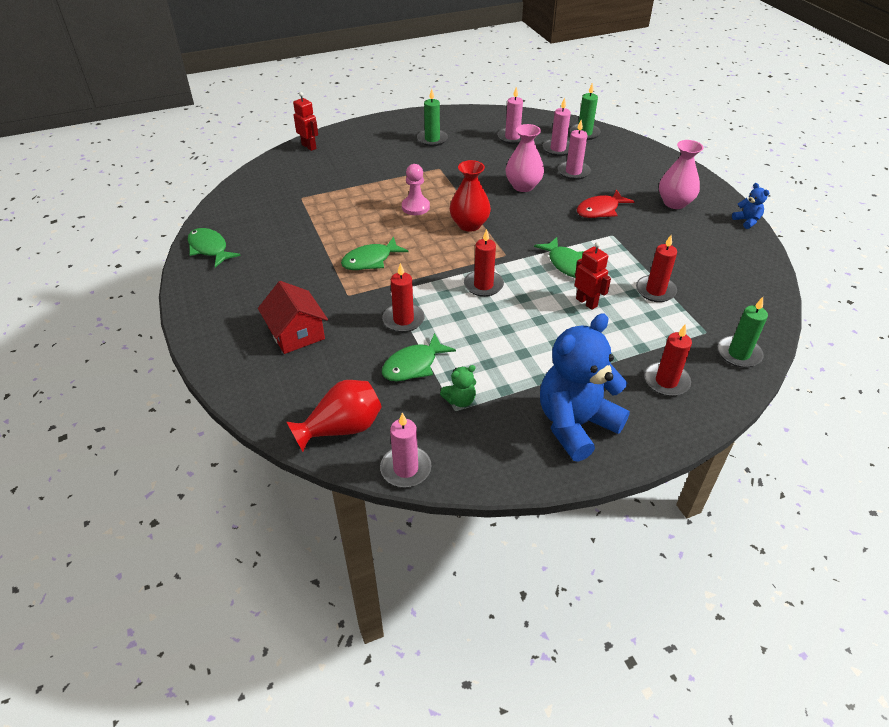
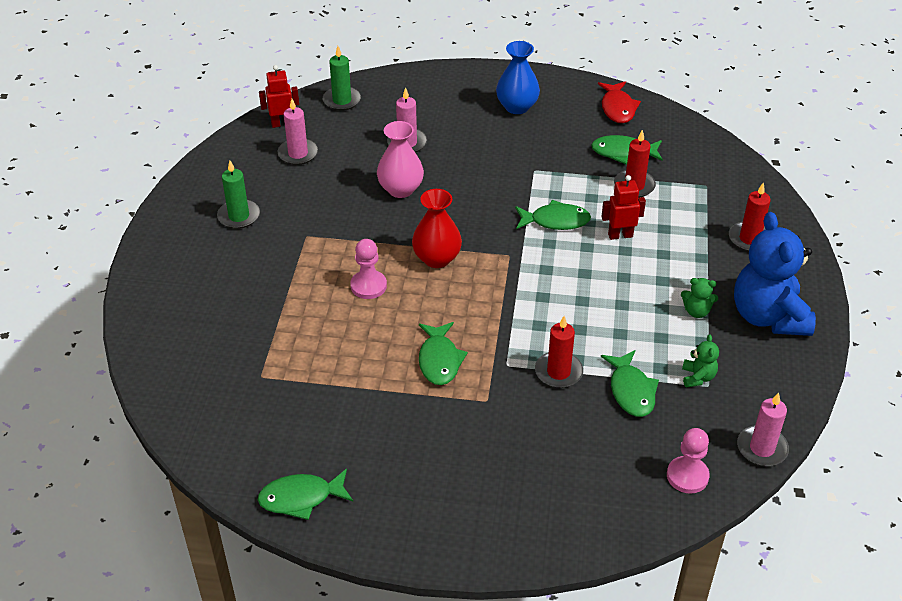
camera: 60 degrees left, 0 degrees up
(296, 333) = (522, 465): red house -> none
(309, 146) = (145, 329): red robot -> red robot (282, 124)
(342, 428) = (687, 476): red vase -> pink pawn
(483, 285) = (546, 292): red candle -> none
(539, 375) = (696, 311): none -> green teddy bear
(558, 149) = (354, 133): pink candle -> none
(600, 210) = (488, 158): red fish -> red fish (617, 108)
(674, 203) = (517, 107): pink vase -> blue vase
(689, 272) = (623, 152): none -> green fish
(739, 354) = (743, 182): green candle -> none
(747, 221) = (579, 81): blue teddy bear -> none

